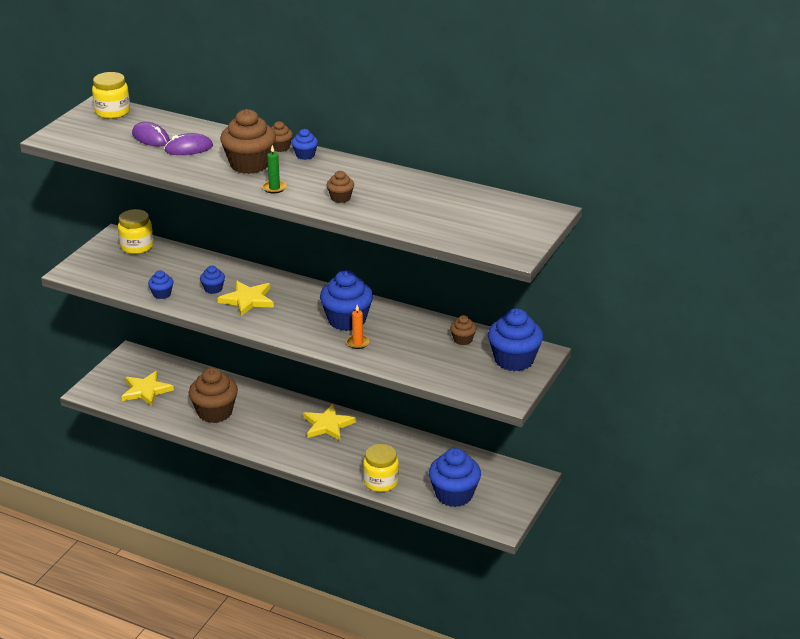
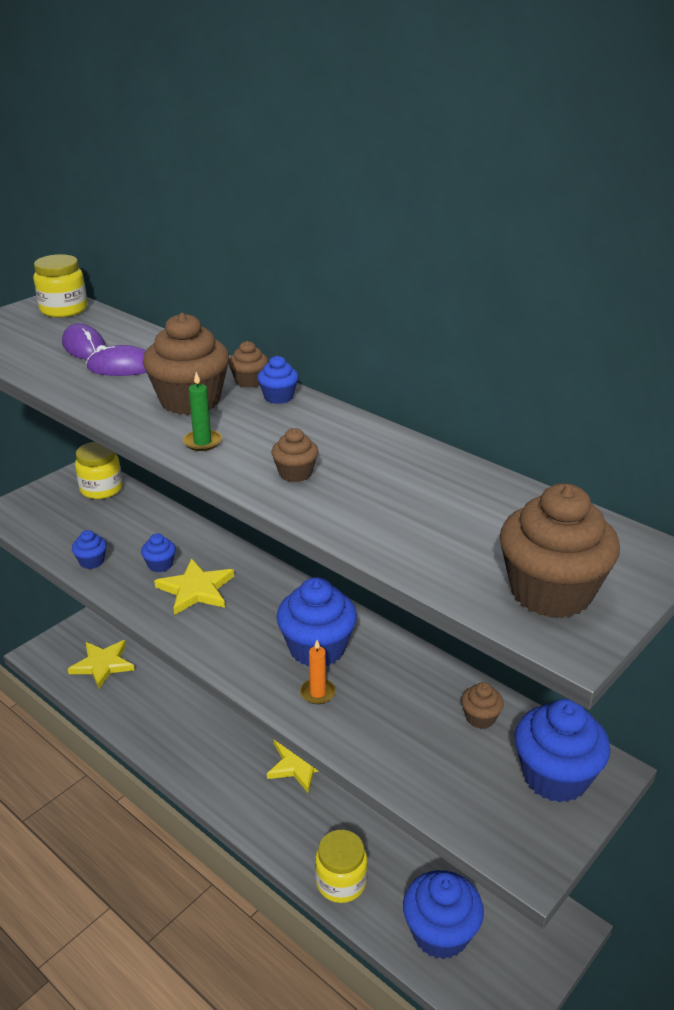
camera: 15 degrees right, 0 degrees up
(215, 412) = (168, 713): brown cupcake -> brown cupcake (551, 592)

